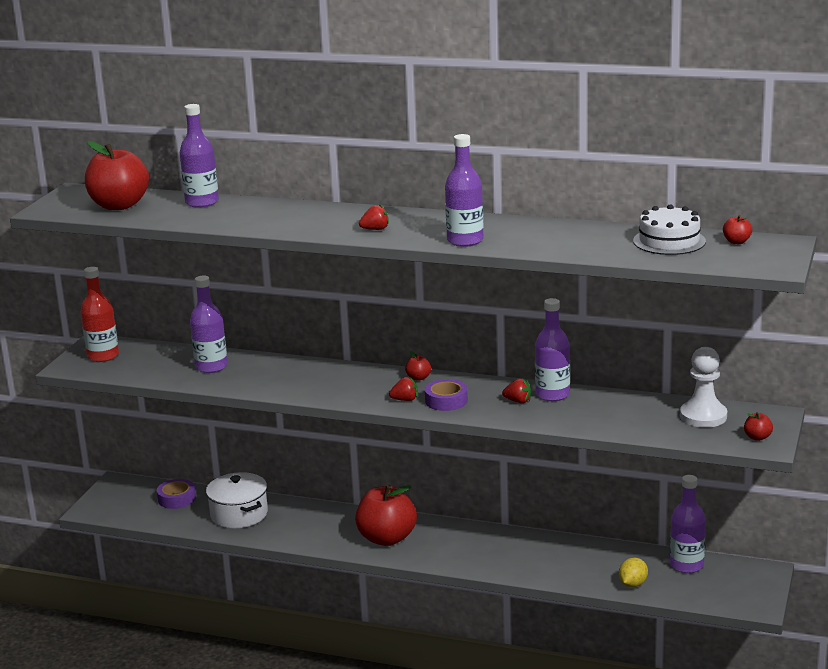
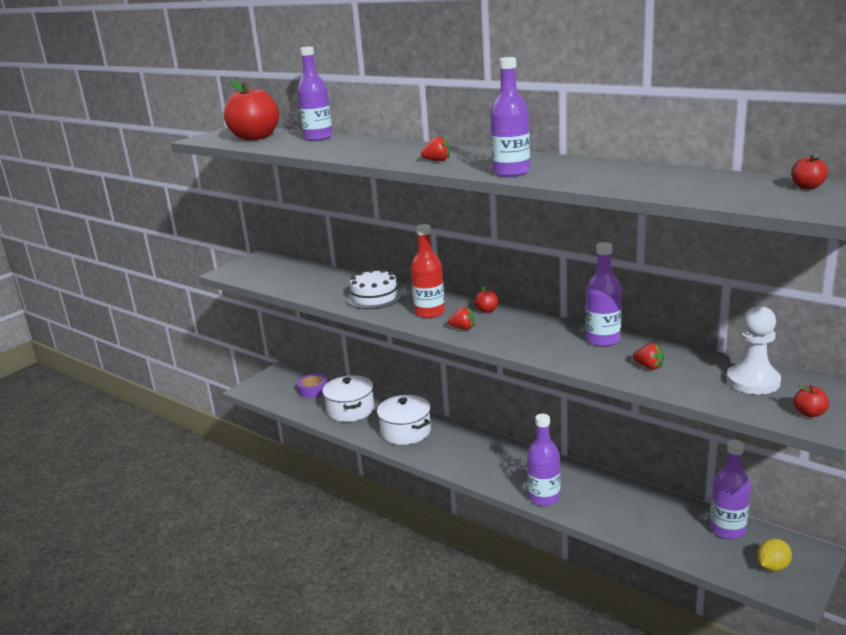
camera: 20 degrees right, 0 degrees up
(103, 356) = (256, 267): red bottle -> red bottle (429, 312)
(211, 367) = (326, 283): purple bottle -> purple bottle (544, 497)
(319, 527) = (406, 431): none -> white pot
(387, 538) = (455, 451): red apple -> none
(446, 400) = (499, 333): purple tape -> none
(518, 401) = (565, 342): red strawberry -> red strawberry (648, 367)
(633, 584) = (664, 539): yellow lemon -> yellow lemon (772, 566)
(669, 241) = (726, 183): white cake -> white cake (374, 297)

